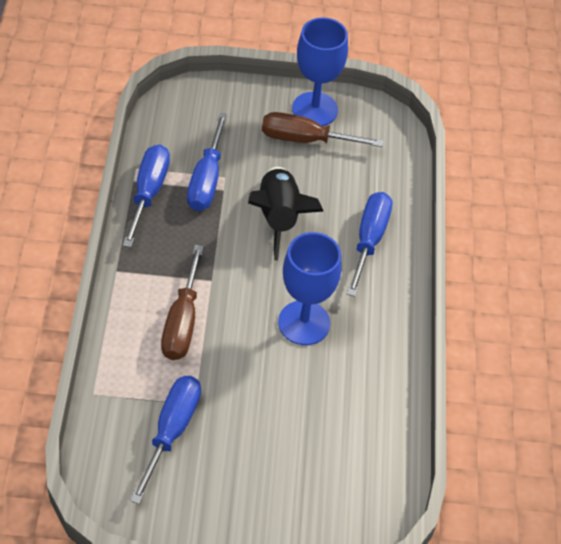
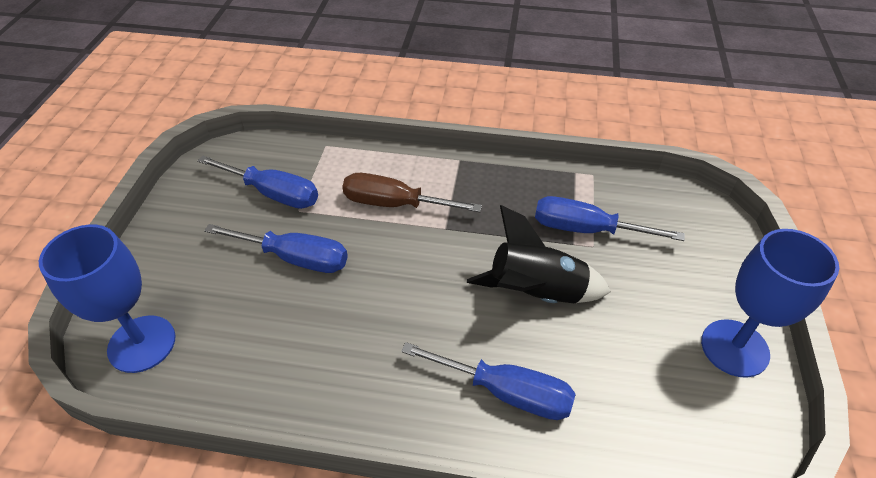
camera: 100 degrees right, 5 degrees down
(148, 192) = (560, 183): blue screwdriver -> blue screwdriver (295, 258)
(304, 323) = (380, 307): blue goblet -> blue goblet (142, 344)
(305, 139) = (674, 332): brown screwdriver -> none

